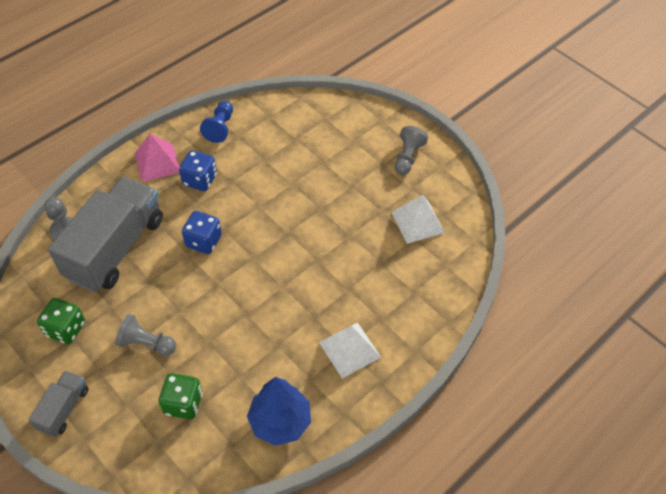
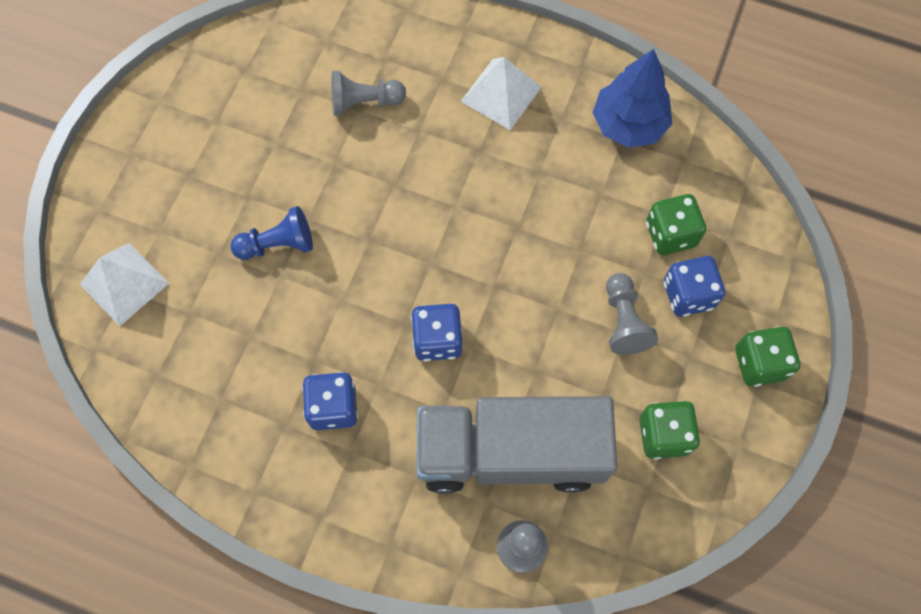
camera: 115 degrees left, 15 degrees up
(64, 409) = (759, 363): grey truck -> green dice
(136, 391) = (688, 294): none -> blue dice
(157, 162) = (328, 492): pink pyramid -> none
(220, 128) = (213, 437): blue pawn -> blue pawn (278, 244)
(407, 157) = (161, 148): grey pawn -> grey pawn (364, 102)
(417, 222) = (273, 94): white pyramid -> white pyramid (124, 283)

